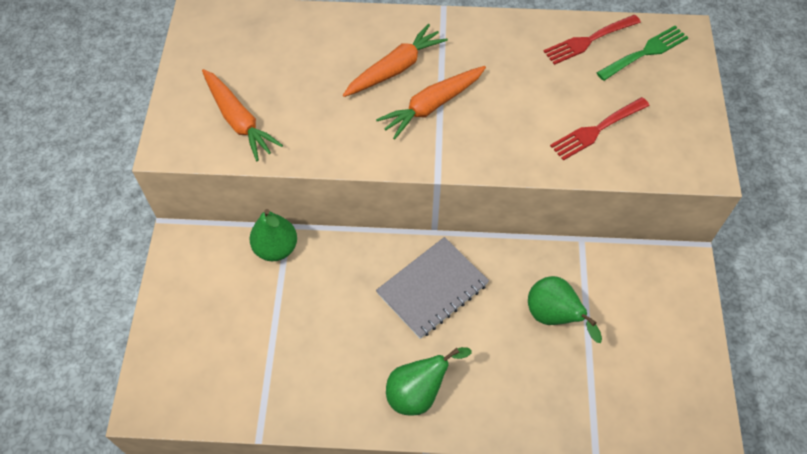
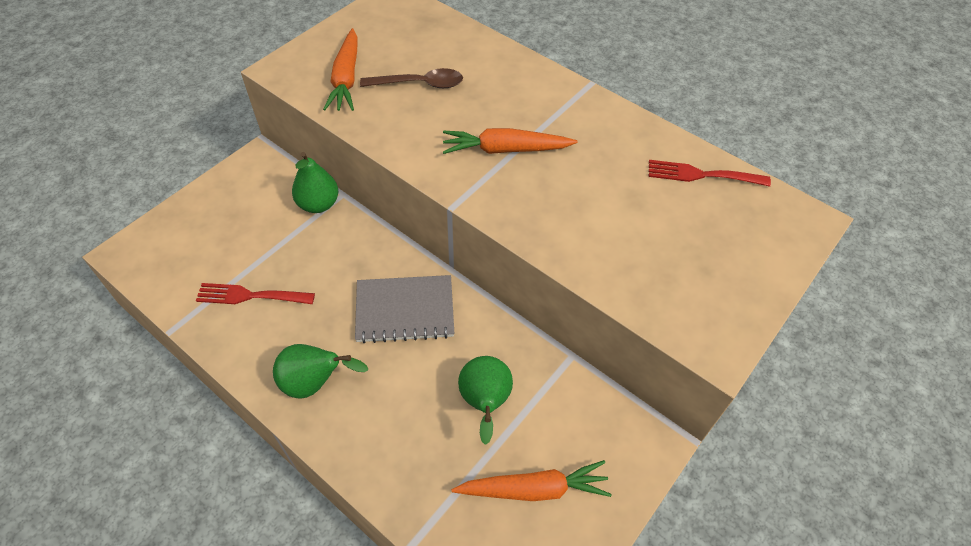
camera: 35 degrees right, 5 degrees down
(307, 88) = (419, 84): none -> brown spoon
(395, 68) = (503, 106): orange carrot -> orange carrot (534, 489)
(596, 130) = (636, 251): red fork -> red fork (250, 296)
(645, 52) = (751, 214): green fork -> none

